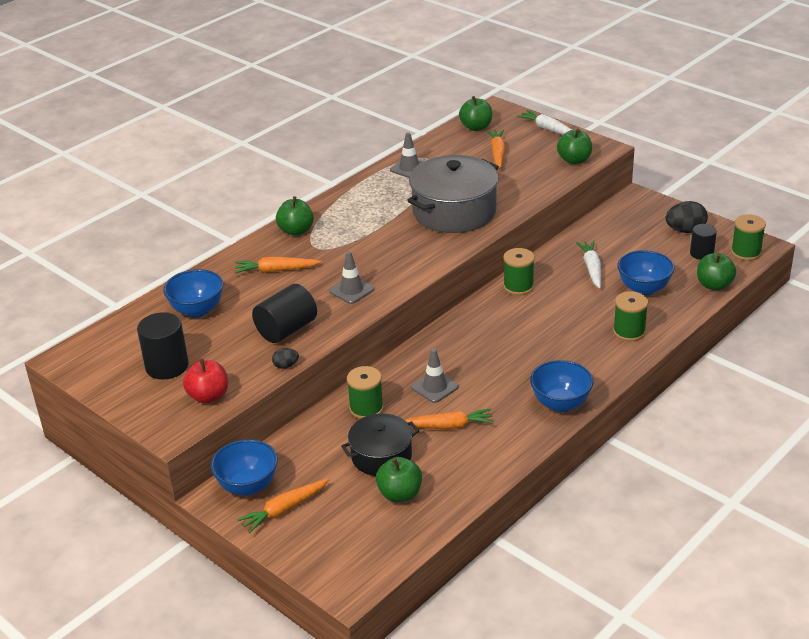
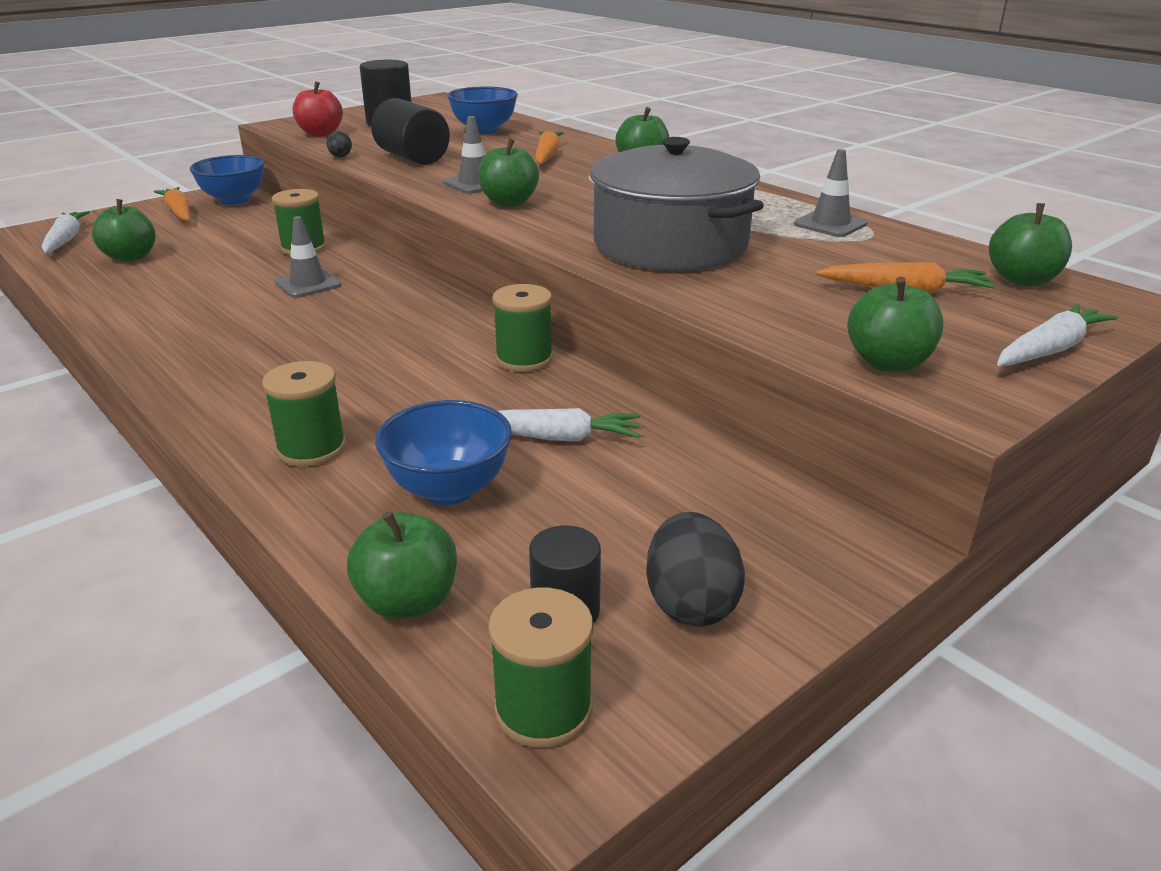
camera: 95 degrees right, 5 degrees down
(366, 552) = (66, 240): none -> white carrot
(381, 456) = (207, 251): black pot -> none
(391, 271) = (509, 203): none -> green apple
(448, 426) = (219, 286): orange carrot -> none
(560, 403) = (179, 361): blue bowl -> none

